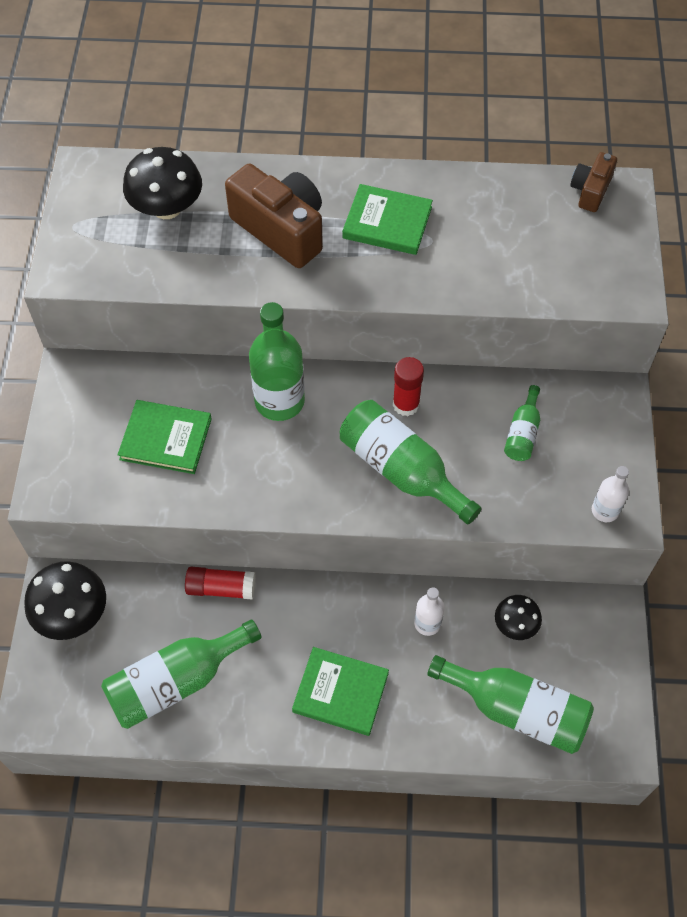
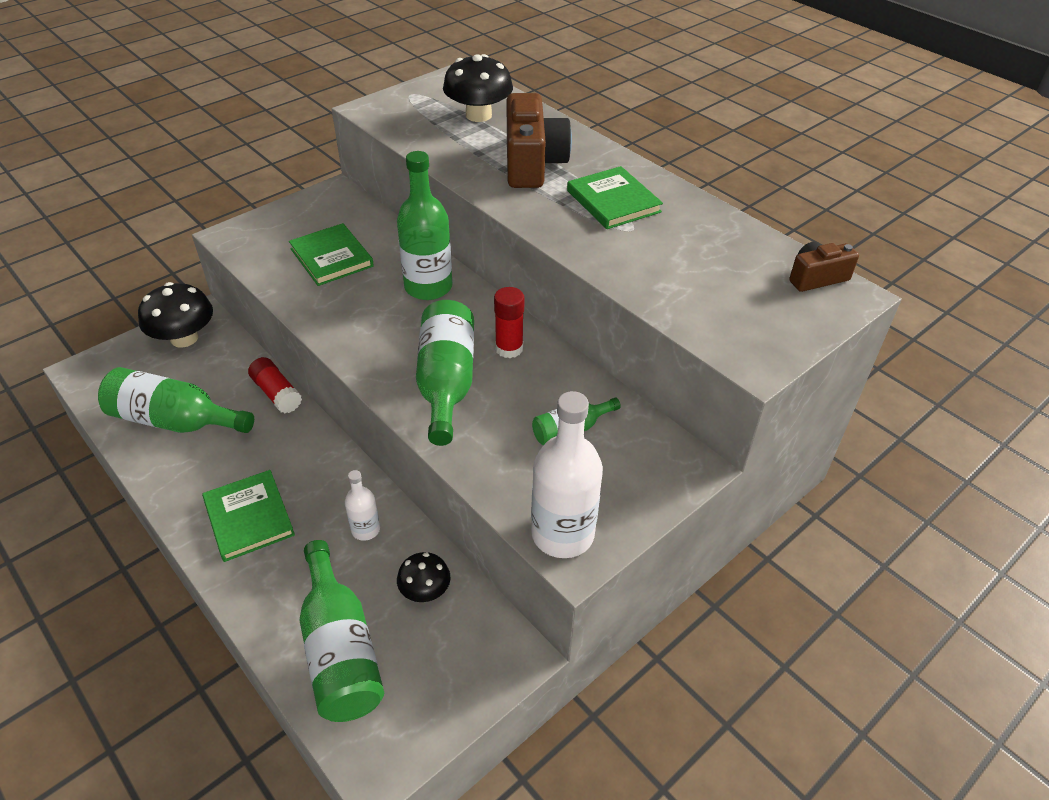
camera: 45 degrees right, 15 degrees down
(605, 510) = (562, 534): white bottle -> white bottle, size x1.90

